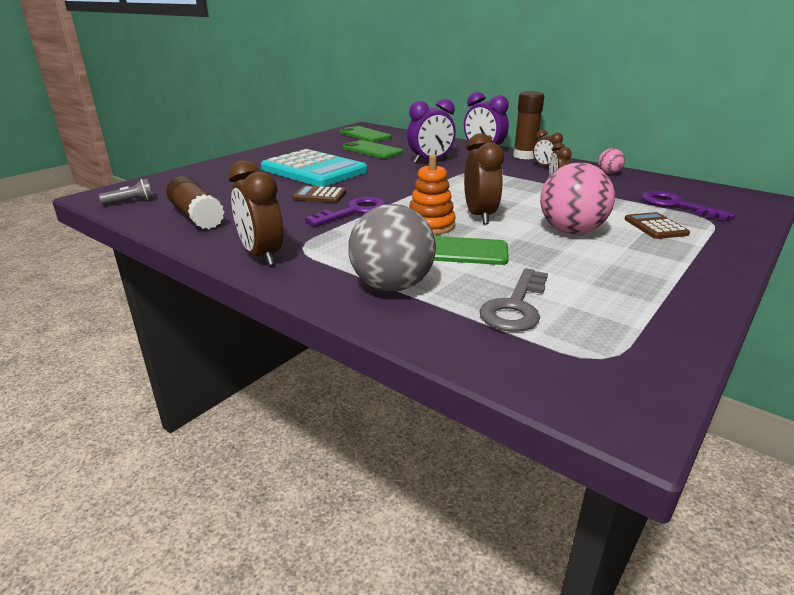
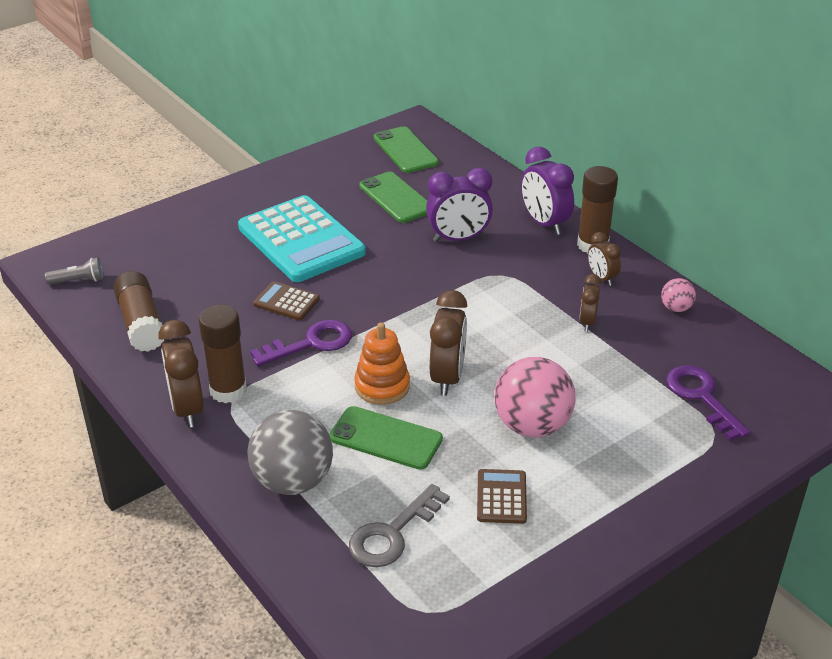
camera: 15 degrees right, 10 degrees up
(295, 242) = (228, 390): none -> brown glue stick
(655, 227) = (637, 435): brown calculator -> brown calculator (501, 497)

